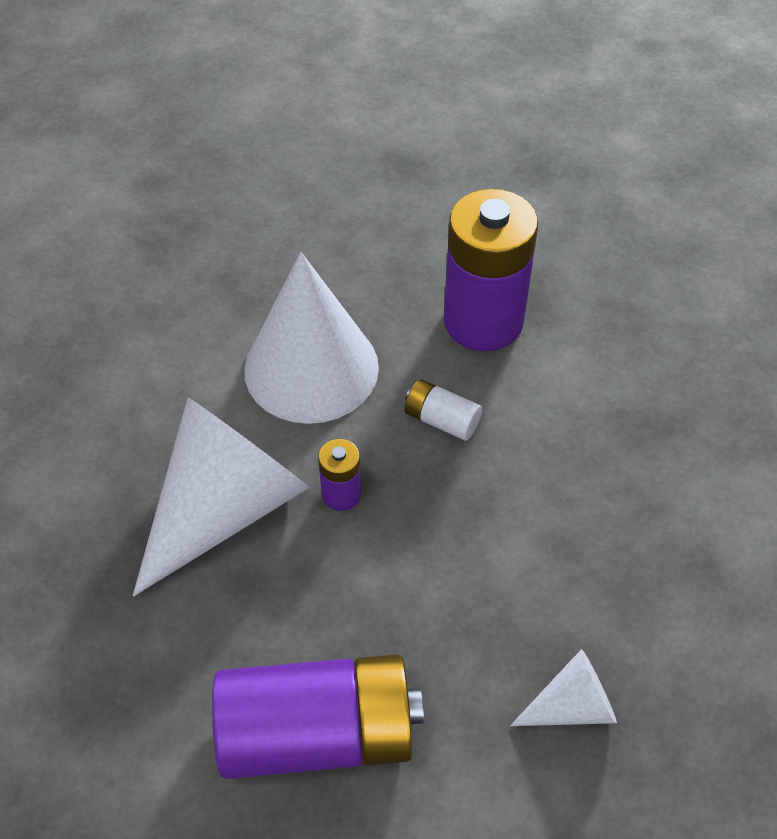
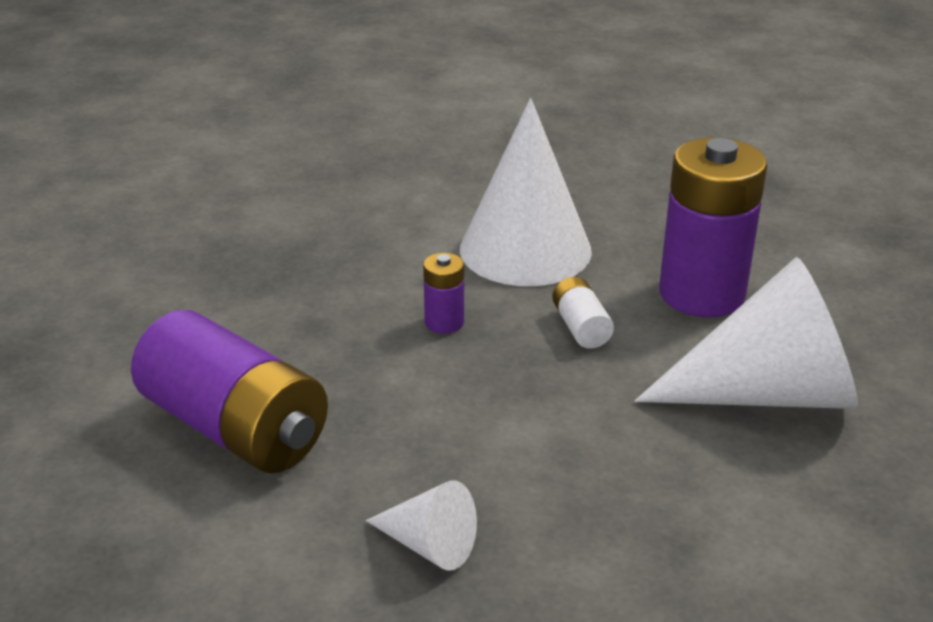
camera: 45 degrees right, 20 degrees down
(225, 508) = (357, 283): white cone -> white cone (766, 393)

